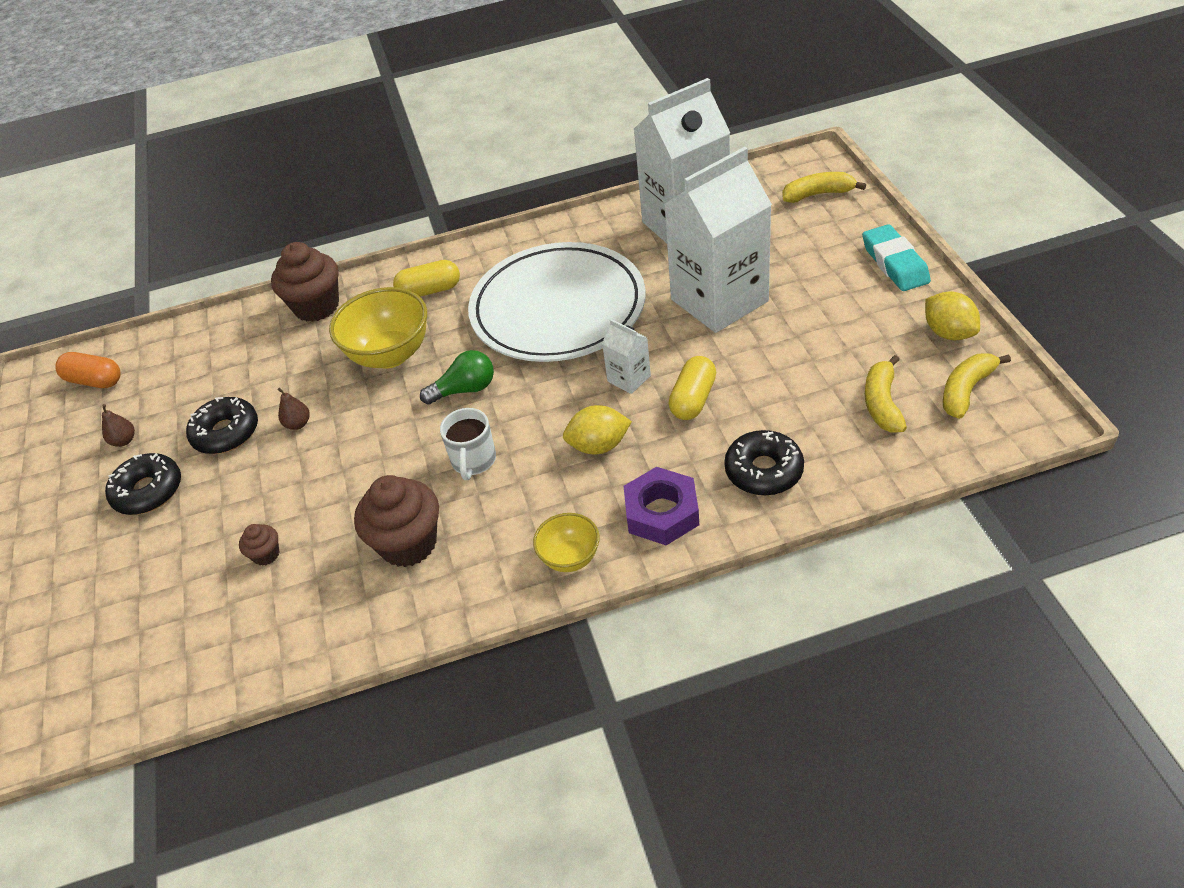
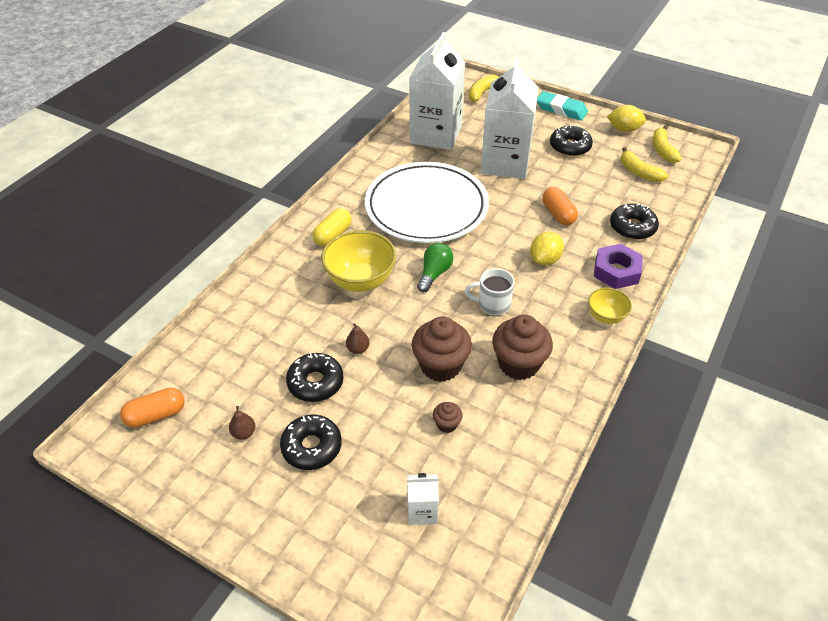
camera: 50 degrees left, 0 degrees up
(316, 306) = (267, 281): brown cupcake -> brown cupcake (440, 366)
(473, 461) = (492, 304): white mug -> white mug turned 135 degrees clockwise
(629, 378) = (514, 221): white carton -> white carton (422, 511)
(693, 399) = (558, 214): yellow capsule -> orange capsule
(834, 320) = (570, 147): none -> black donut

